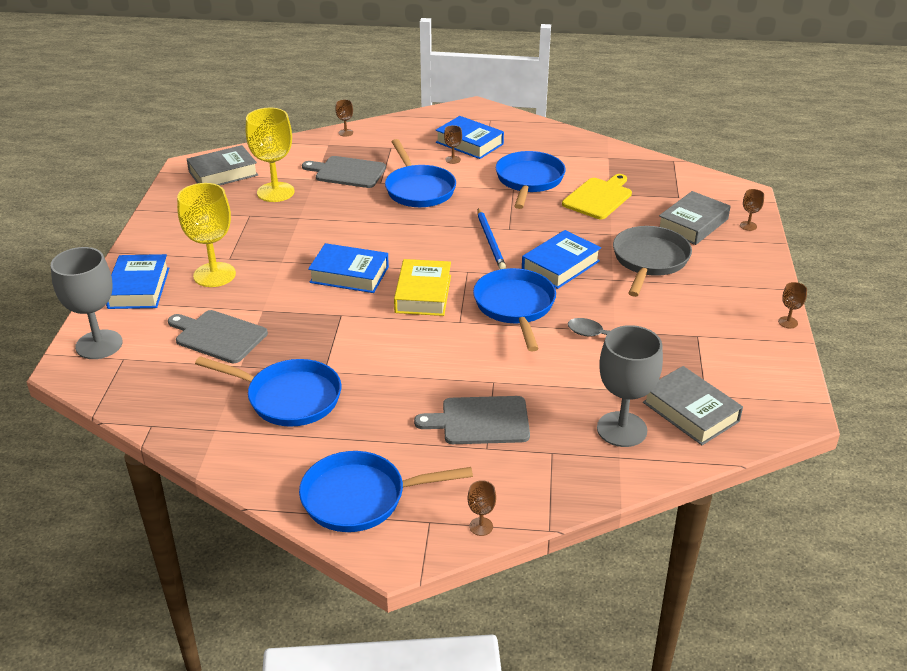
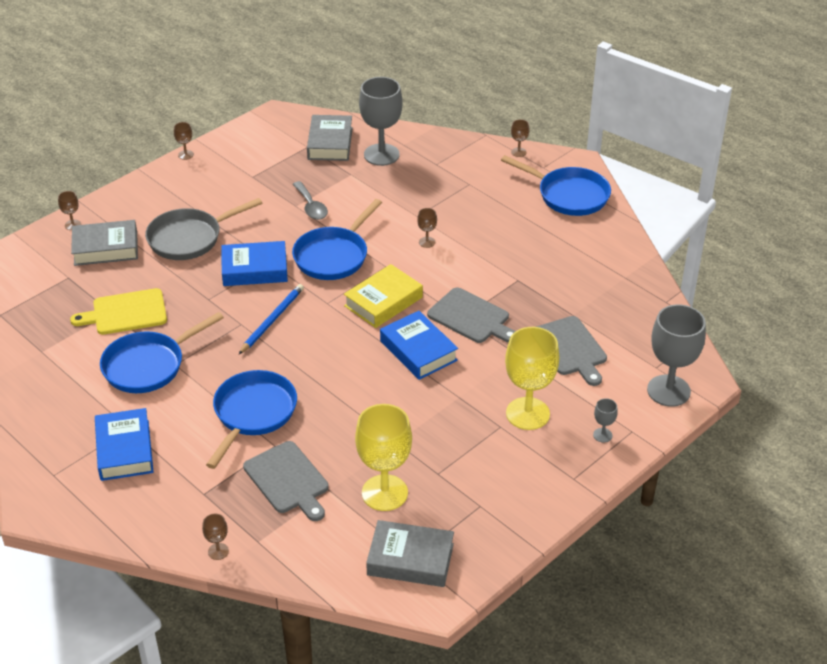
camera: 140 degrees left, 5 degrees up
(139, 288) = (602, 435): blue book -> grey goblet
(289, 398) = (559, 273): blue pan -> none
(453, 159) = (172, 435): brown goblet -> brown goblet (427, 242)
(480, 421) = (454, 198): grey cutting board -> grey cutting board (471, 317)

